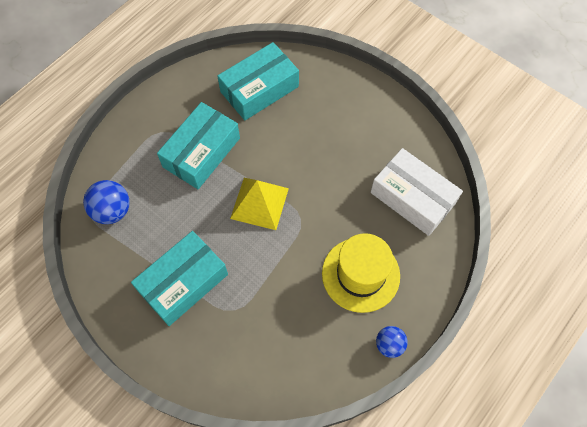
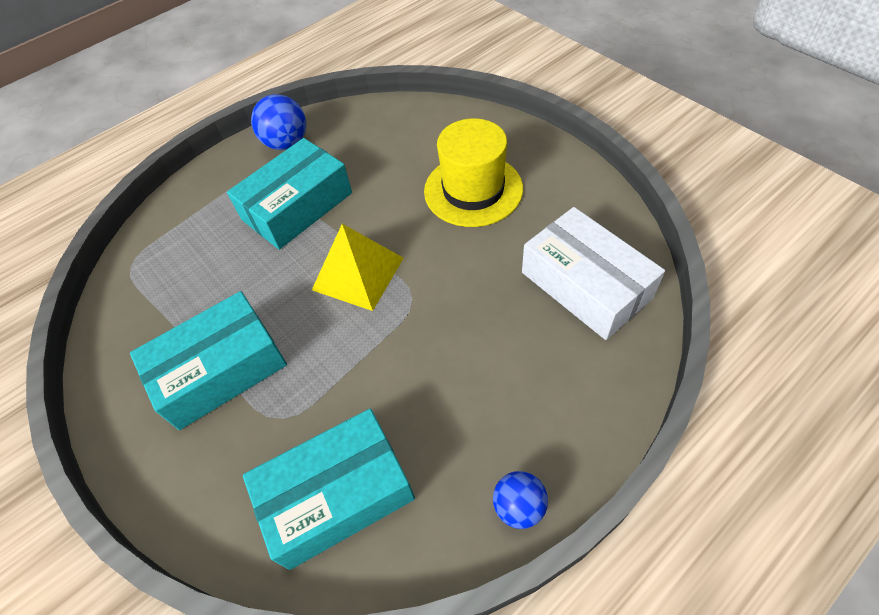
camera: 15 degrees right, 10 degrees down
(112, 211) = (159, 267): blue ball -> blue ball (286, 143)
(259, 89) = (392, 140): turquoise box -> turquoise box (337, 494)
(360, 274) = (488, 386): yellow hat -> yellow hat (473, 190)

